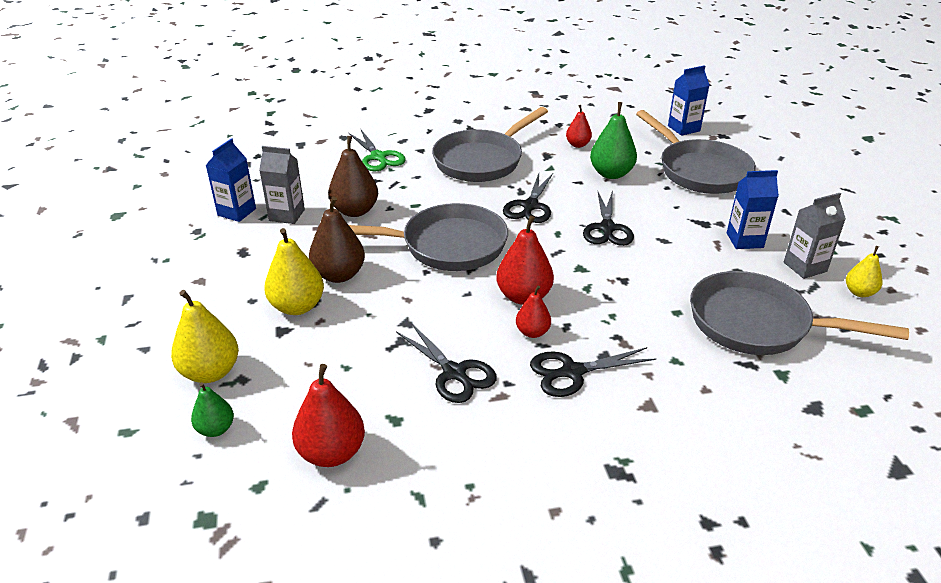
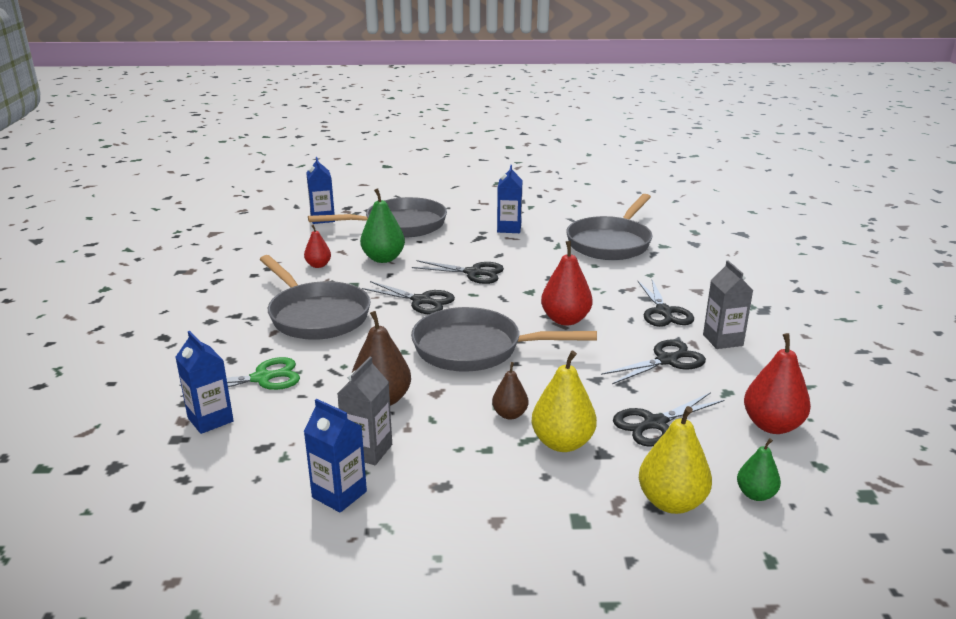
camera: 80 degrees left, 10 degrees down
(323, 150) = (210, 419): none -> blue carton
(330, 363) = (655, 423): none -> black scissors
(339, 275) = (510, 414): brown pear -> brown pear, size x0.59
(447, 246) = (475, 349): grey pan -> grey pan turned 90 degrees counterclockwise
(532, 332) = (615, 321): red pear -> none
(805, 267) = (548, 217): grey carton -> grey carton (722, 340)
(859, 292) = (580, 209): yellow pear -> none

